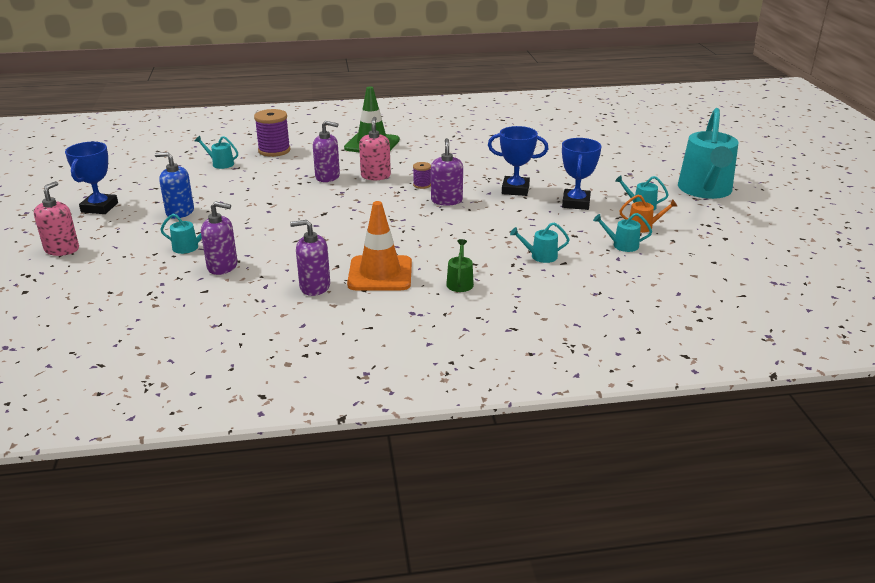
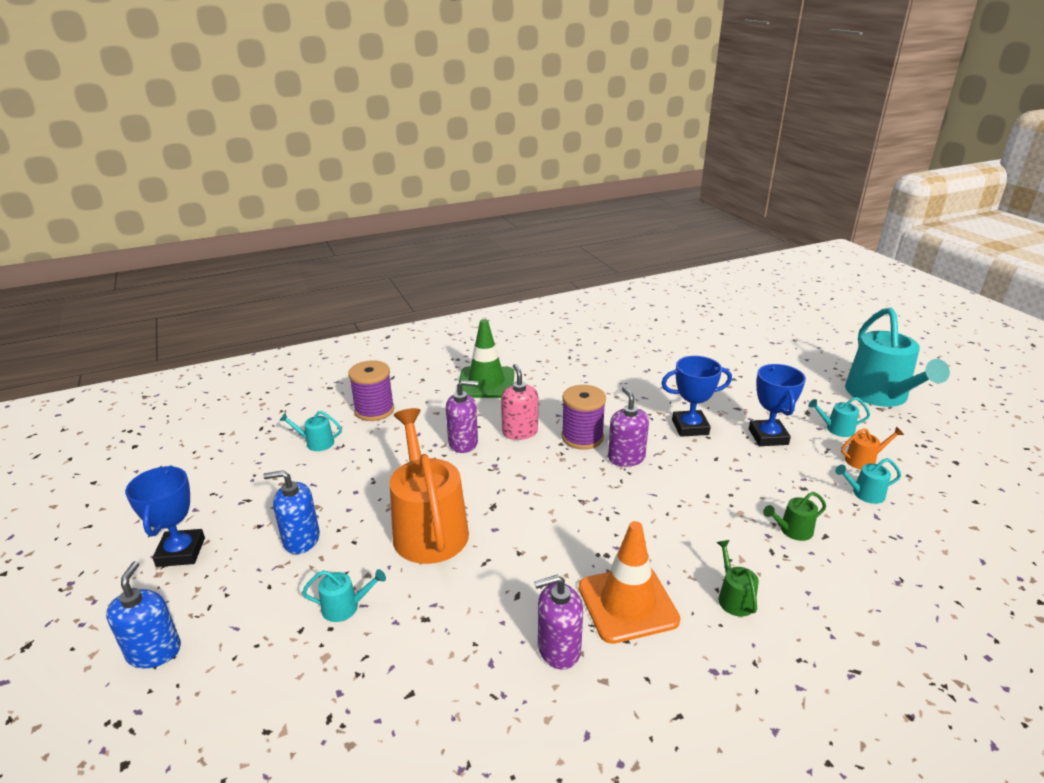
camera: 15 degrees left, 0 degrees up
(62, 249) = (154, 651): pink soap dispenser -> blue soap dispenser
(222, 266) = (411, 636): purple soap dispenser -> none
(269, 218) = (428, 528): none -> orange watering can
(422, 185) = (582, 437): purple spool -> purple spool, size x1.93
(540, 256) = (792, 530): turquoise watering can -> green watering can

